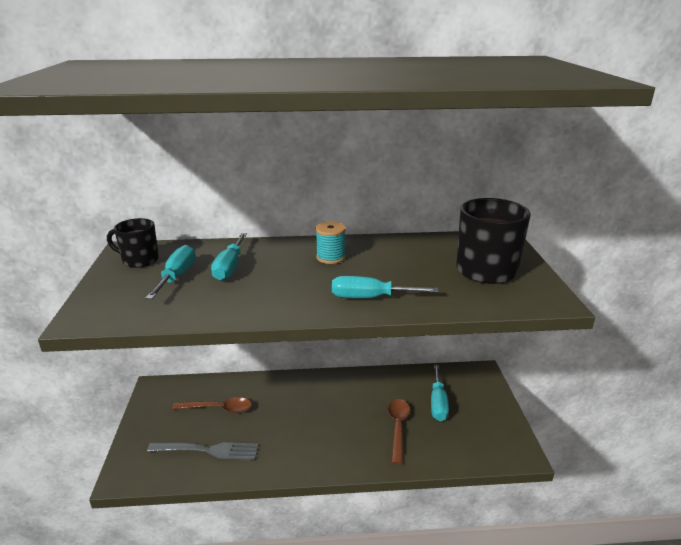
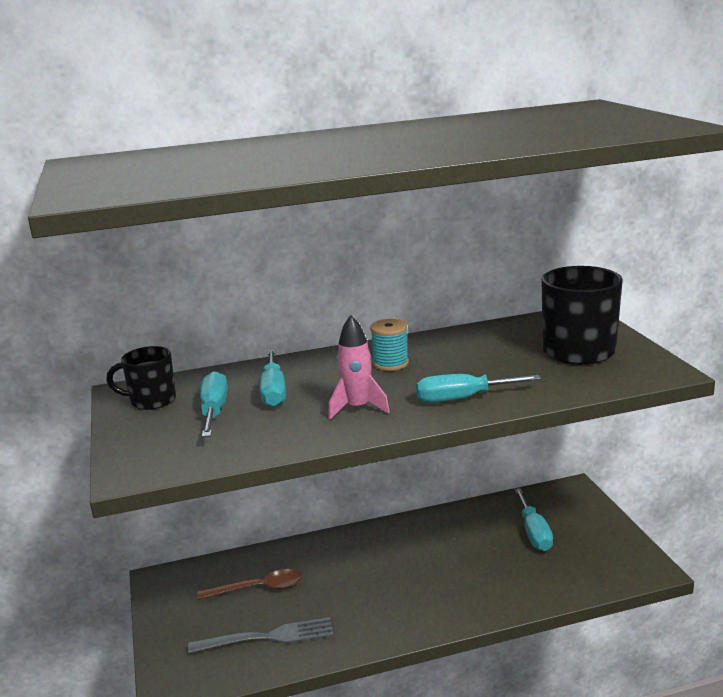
camera: 10 degrees left, 5 degrees down
(283, 292) = (357, 408): none -> pink rocket
(398, 427) = (496, 568): brown spoon -> none

